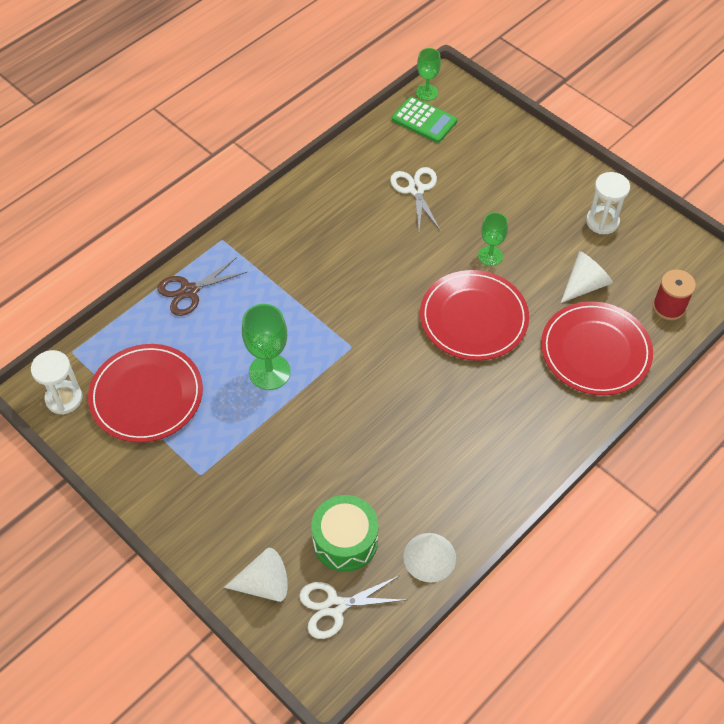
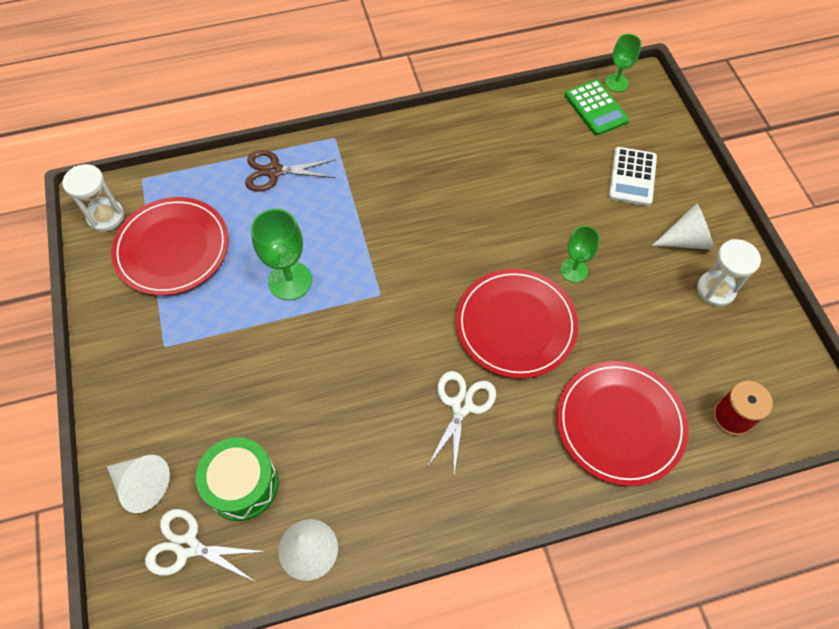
camera: 30 degrees right, 5 degrees up
(416, 190) = (543, 171): white scissors -> white scissors (462, 406)
(488, 163) = (632, 177): none -> white calculator
(584, 285) = (653, 347): white cone -> white cone (687, 240)

